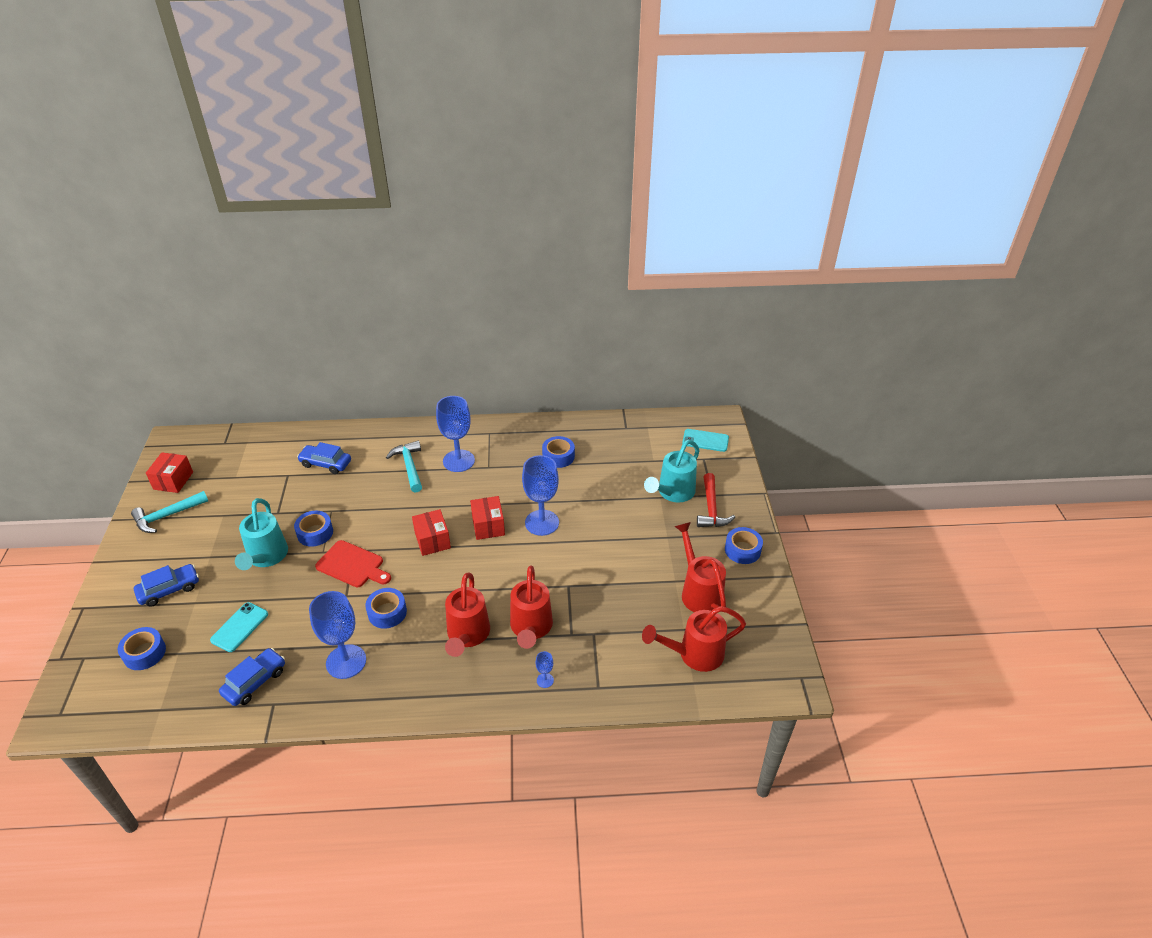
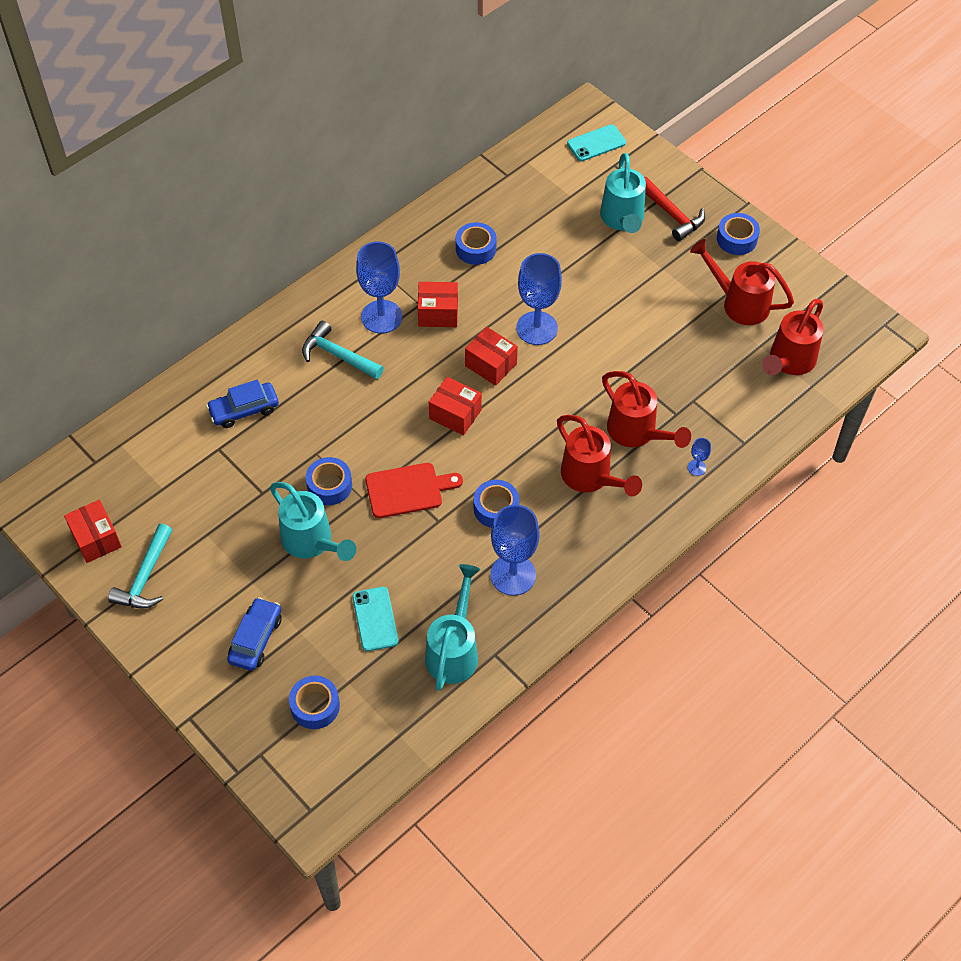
camera: 40 degrees left, 15 degrees up
(255, 682) = (454, 650): blue car -> turquoise watering can
(493, 478) = (438, 313): none -> red box

